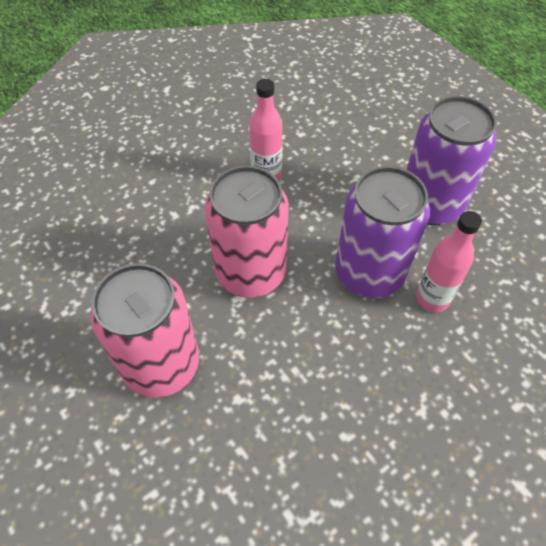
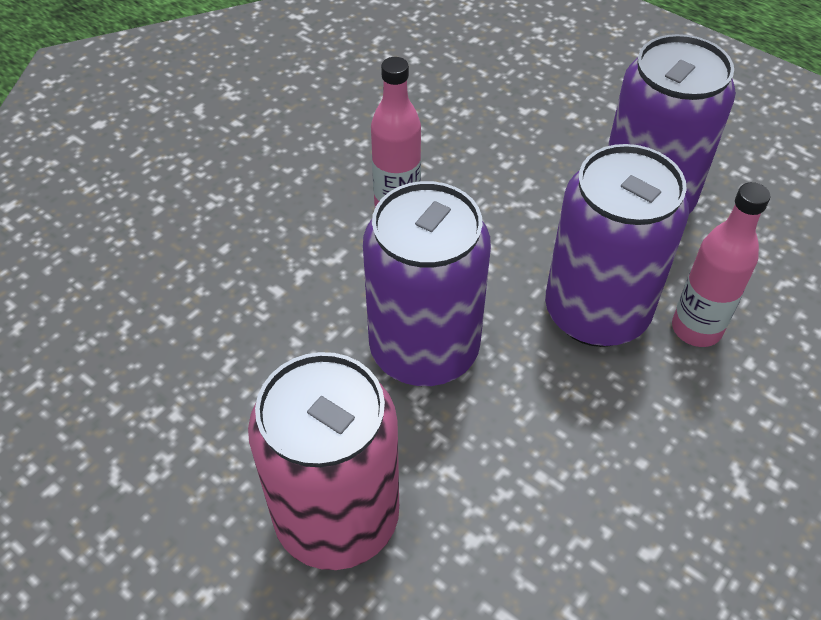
camera: 15 degrees left, 5 degrees down
(250, 272) = (424, 350): pink can -> purple can

